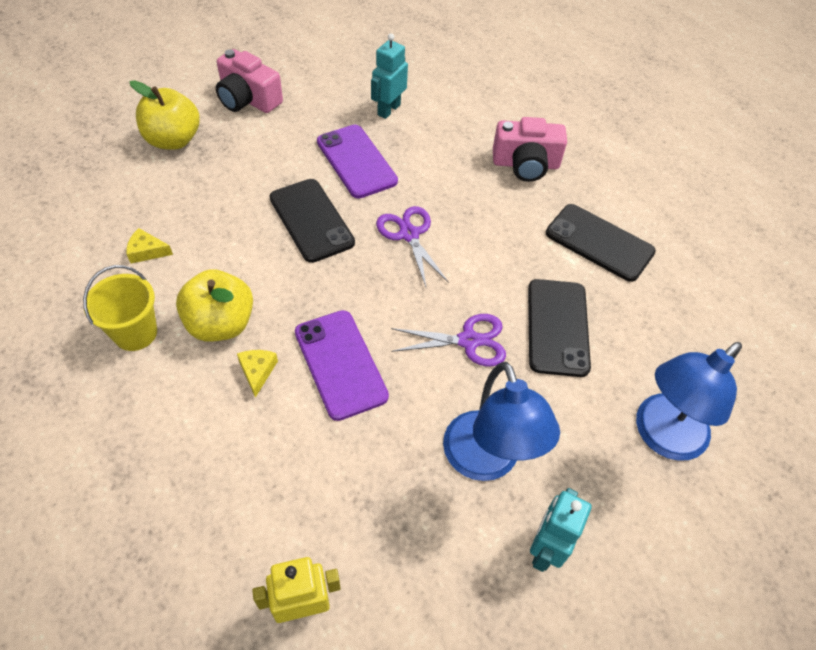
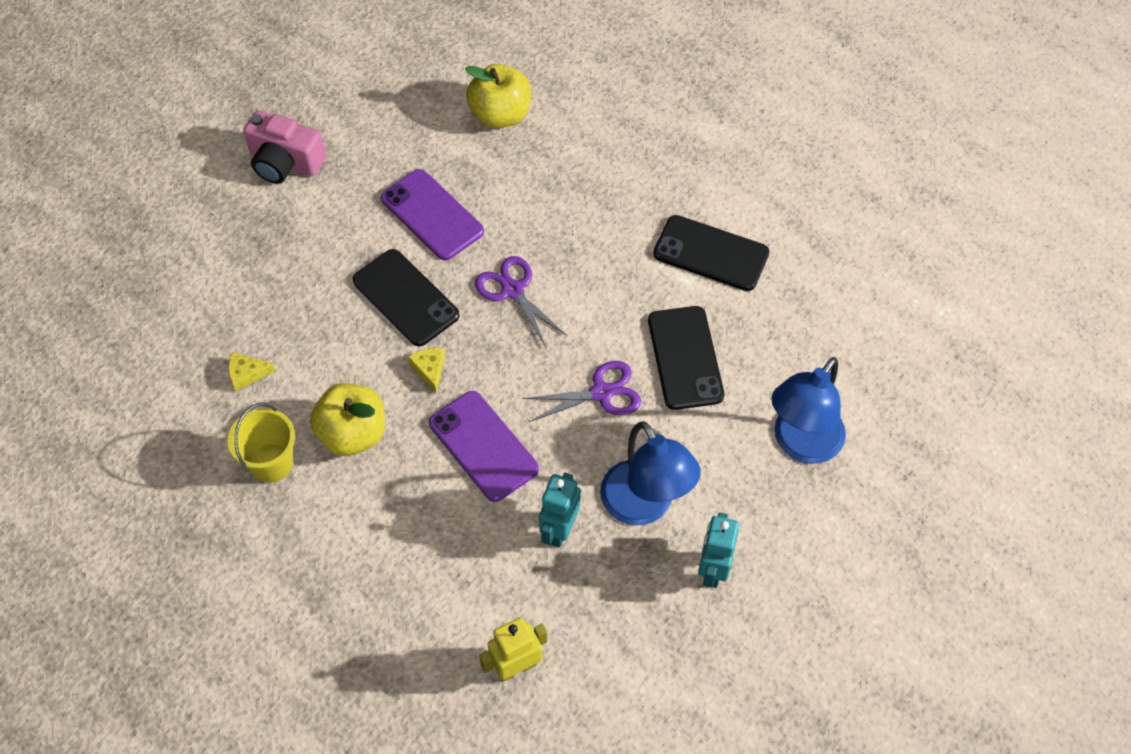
camera: 10 degrees left, 5 degrees up
(173, 140) = (221, 235): yellow apple -> yellow apple (500, 115)
(257, 371) = (406, 473): yellow cheese -> yellow cheese (429, 369)
(388, 110) = (448, 139): turquoise robot -> turquoise robot (559, 529)
(525, 164) = (616, 175): pink camera -> none

